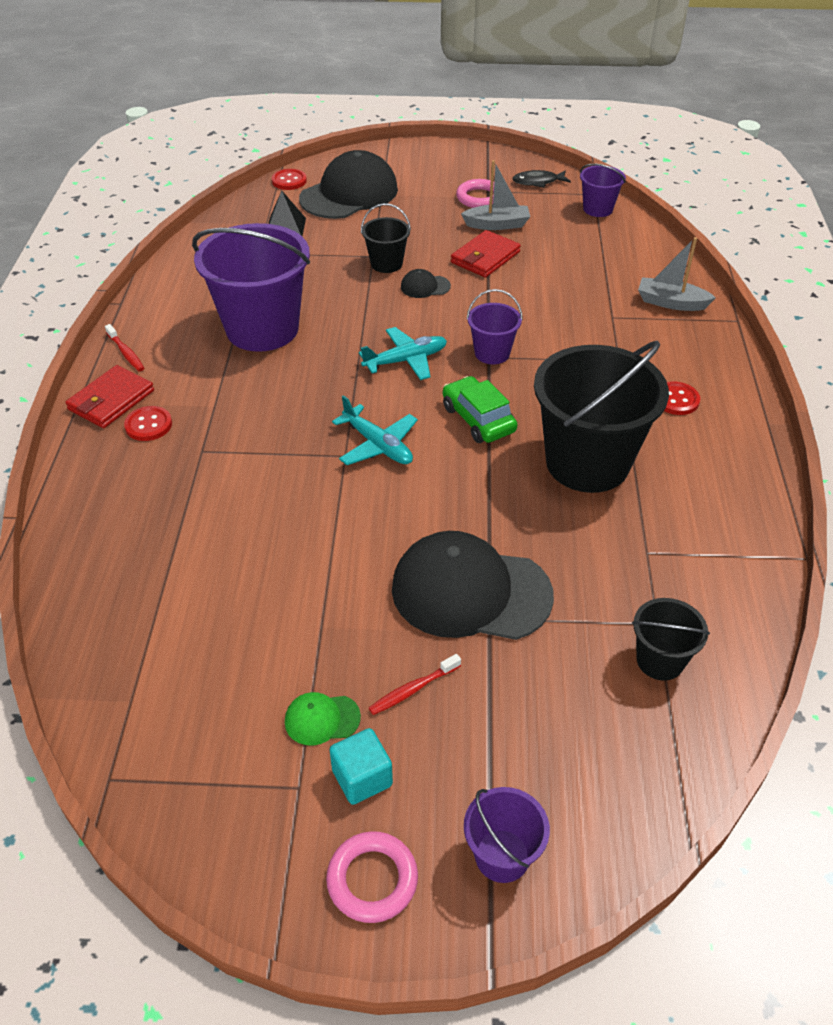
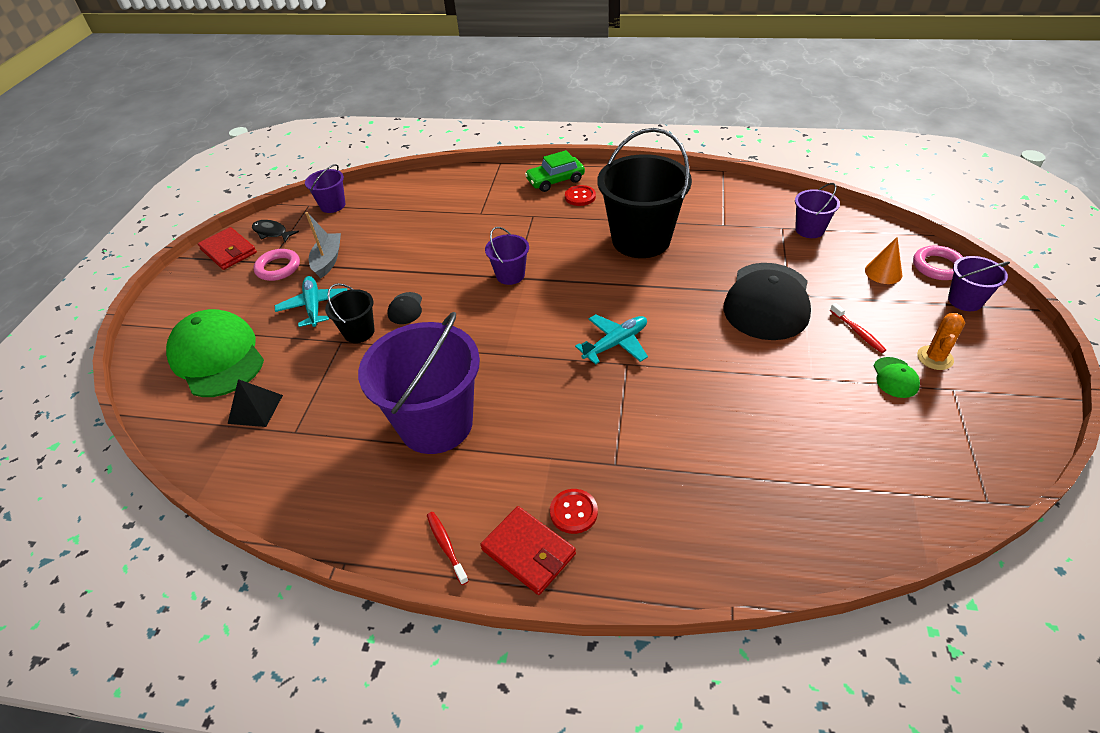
camera: 80 degrees left, 0 degrees up
(126, 353) = (446, 546): red toothbrush -> red toothbrush turned 90 degrees counterclockwise
(289, 181) = (158, 407): red button -> none
(349, 194) = (217, 357): black cap -> green cap
(362, 778) = (935, 358): turquoise cube -> orange cactus
(372, 880) = (1004, 354): pink ring -> pink ring (937, 266)
(406, 360) = (509, 324): turquoise plane -> turquoise plane (314, 306)
(478, 419) = (589, 287): green car -> green car (555, 180)
(485, 257) = (375, 270): red wallet -> red wallet (228, 251)
(538, 182) = (272, 232): black fish -> black fish turned 120 degrees clockwise
(561, 747) = (883, 272): none -> orange cone
(660, 660) = (809, 229): black bucket -> purple bucket
(671, 303) = (471, 186): grey boat -> none

